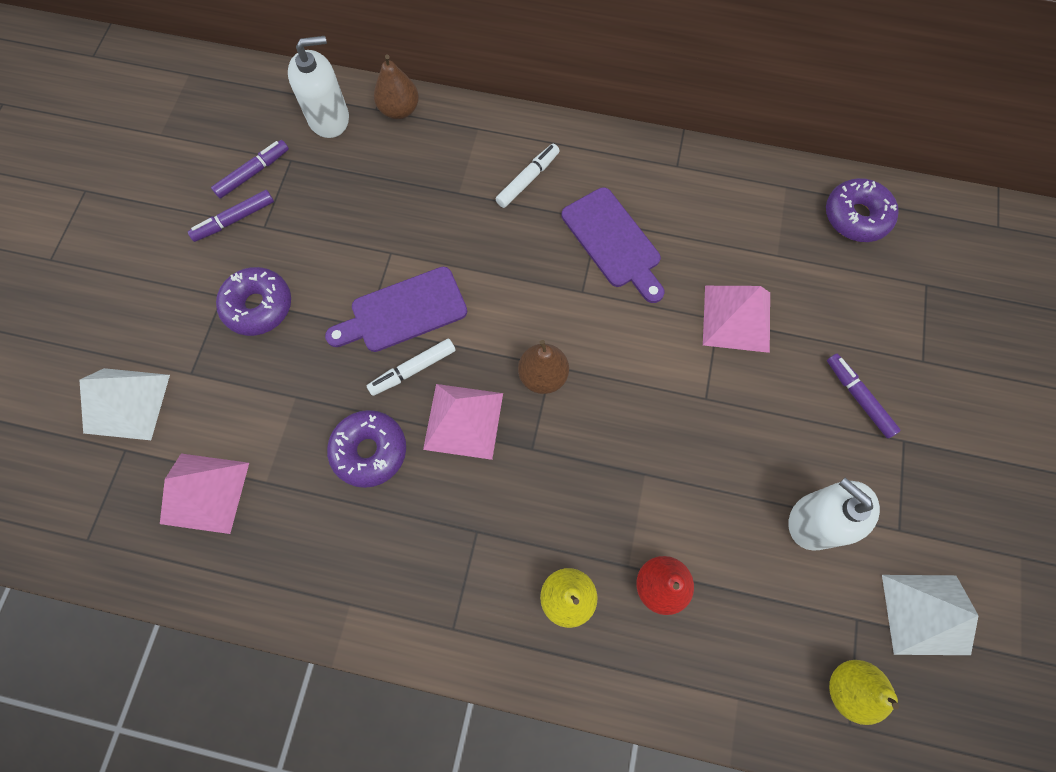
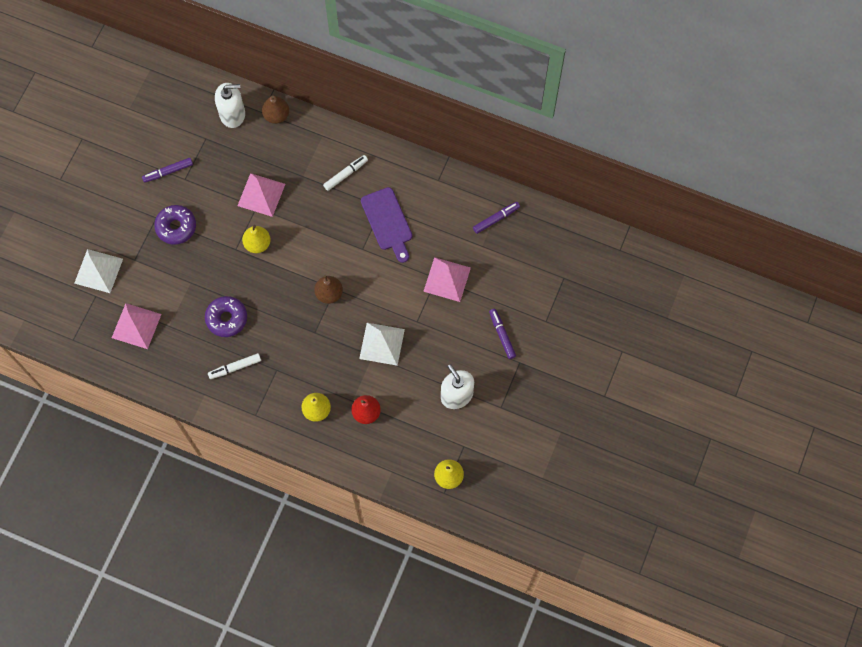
camera: 10 degrees right, 0 degrees up
(253, 173) = (182, 143): purple marker -> purple marker (496, 219)
(403, 312) = (257, 244): purple cutting board -> yellow pear
(413, 369) = (257, 278): white marker -> white marker (235, 367)
(463, 421) = (280, 311): pink pyramid -> pink pyramid (261, 195)
(856, 216) = (536, 230): purple donut -> none
(925, 614) = (499, 449): white pyramid -> white pyramid (382, 343)

